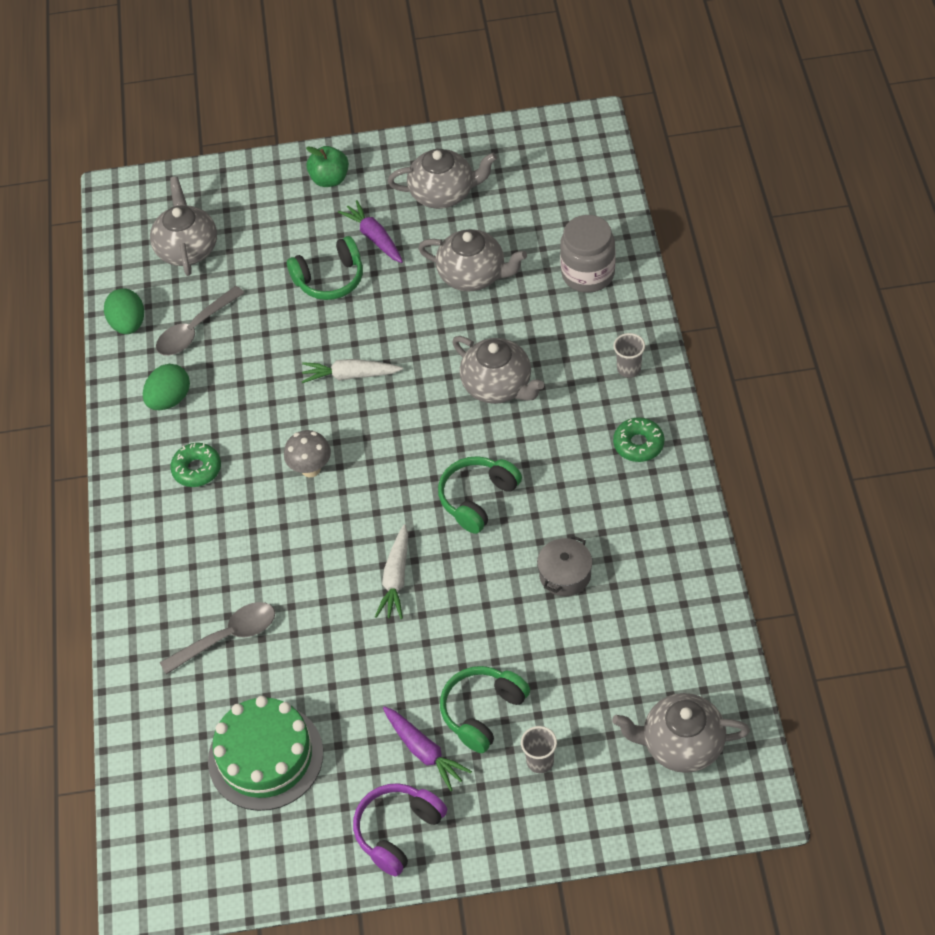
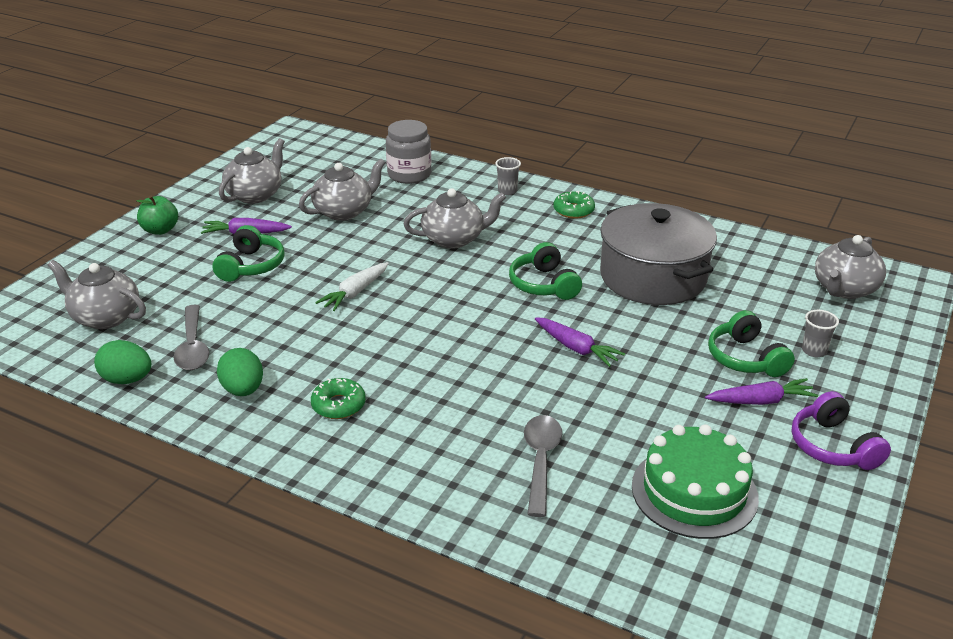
camera: 60 degrees left, 20 degrees down
(311, 469) = (419, 346): grey mushroom -> none
(396, 579) = (576, 348): white carrot -> purple carrot
(565, 575) = (653, 277): grey pot -> grey pot, size x2.38

